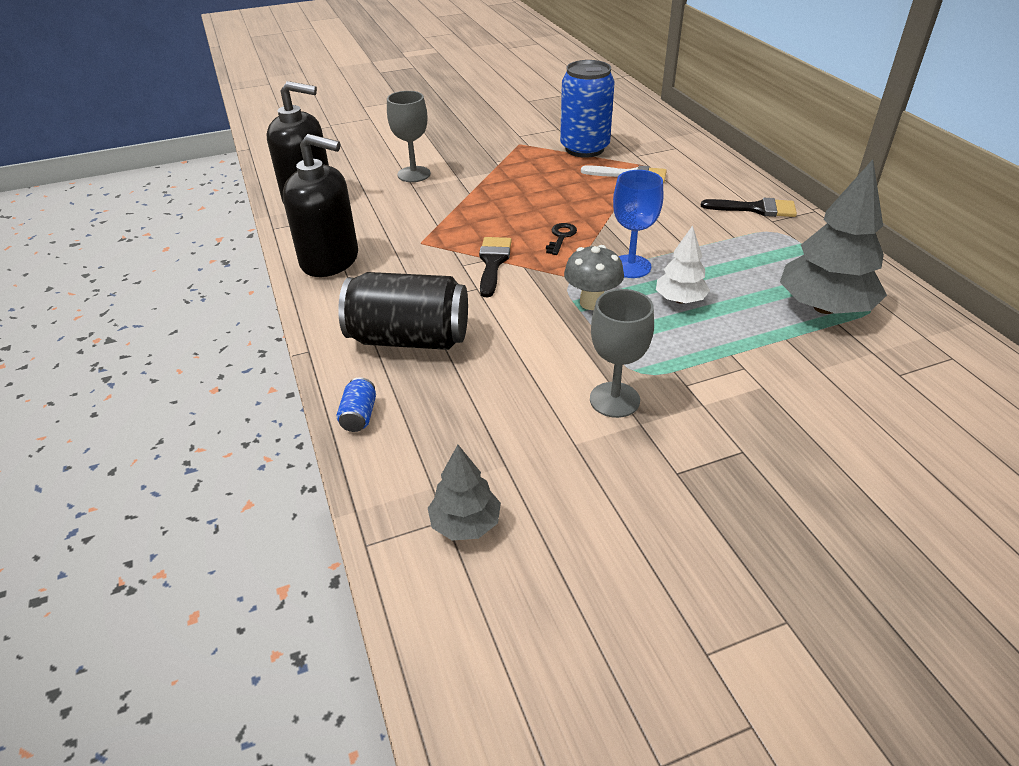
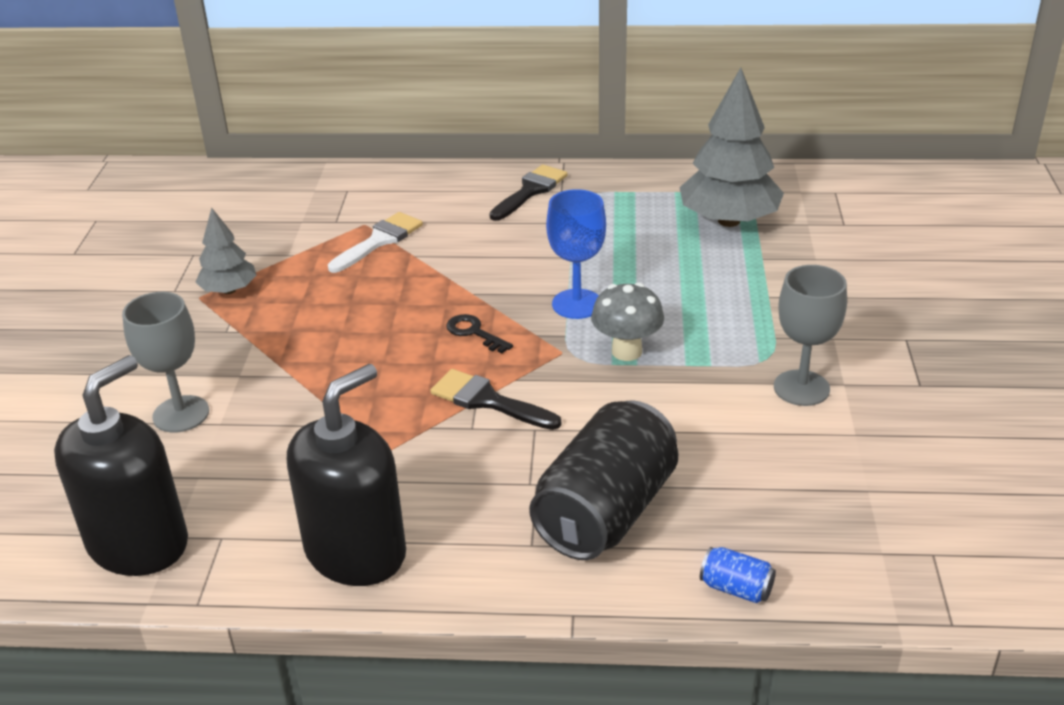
camera: 65 degrees left, 5 degrees down
(465, 523) = (943, 540): grey tree -> grey tree (229, 290)
(584, 149) = (275, 251): blue can -> none
(680, 300) = (662, 294): white tree -> none

